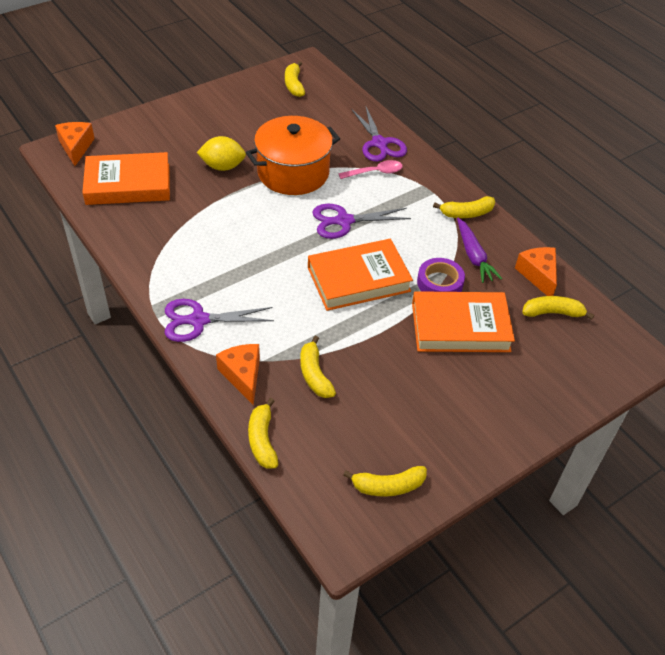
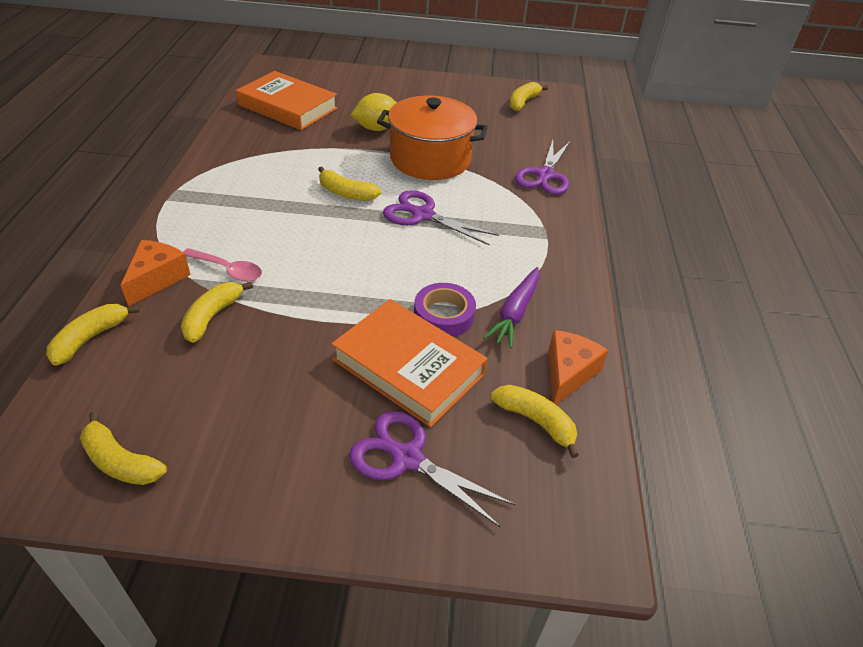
camera: 40 degrees right, 5 degrees down
(76, 147) = (288, 70): orange cheese -> none
(198, 320) = (191, 219): purple scissors -> purple scissors (407, 458)
(222, 166) = (377, 128): yellow lemon -> yellow lemon turned 60 degrees counterclockwise
(358, 279) = (368, 266): orange book -> none
(375, 172) = (508, 194): pink spoon -> pink spoon (228, 270)
(466, 213) = (559, 273): yellow banana -> yellow banana (346, 193)

